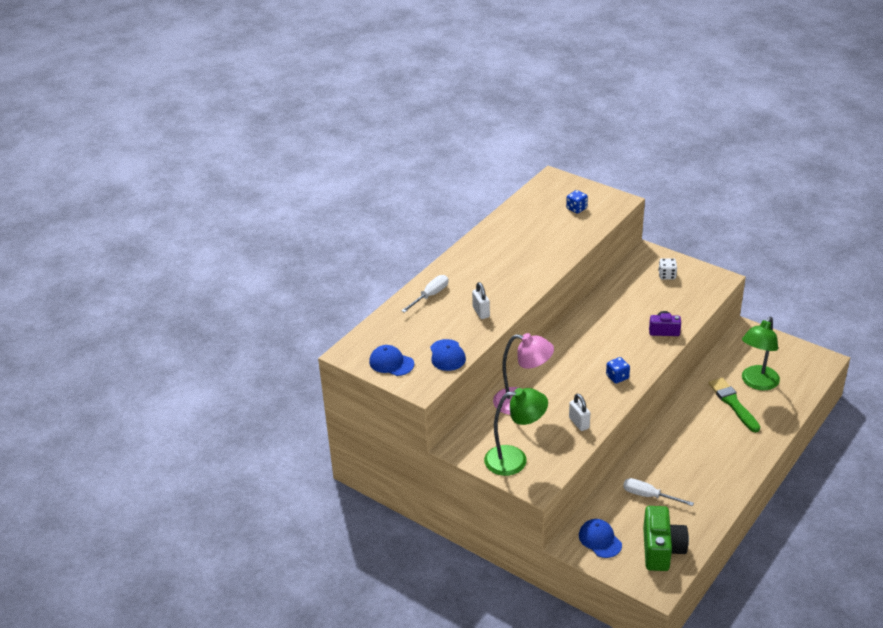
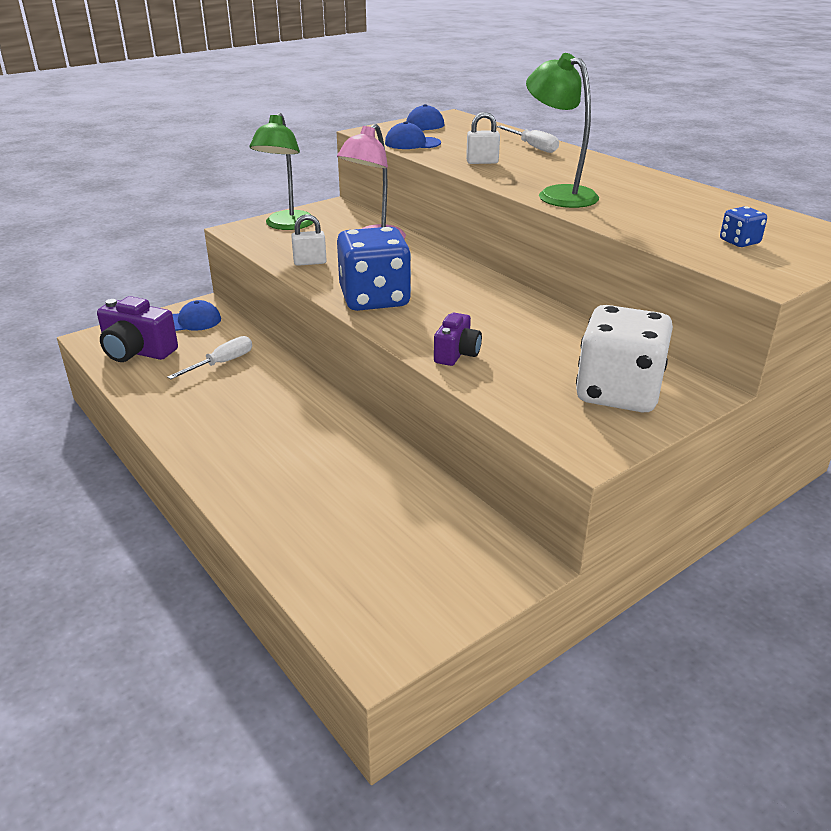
camera: 105 degrees right, 5 degrees down
(617, 377) = (374, 299): blue dice -> blue dice, size x2.34
(661, 550) = (137, 352): green camera -> purple camera
(667, 275) = (618, 393): white dice -> white dice, size x2.34
(733, 403) = (333, 481): green brush -> none
(757, 383) = (366, 525): green lamp -> green lamp (558, 194)

